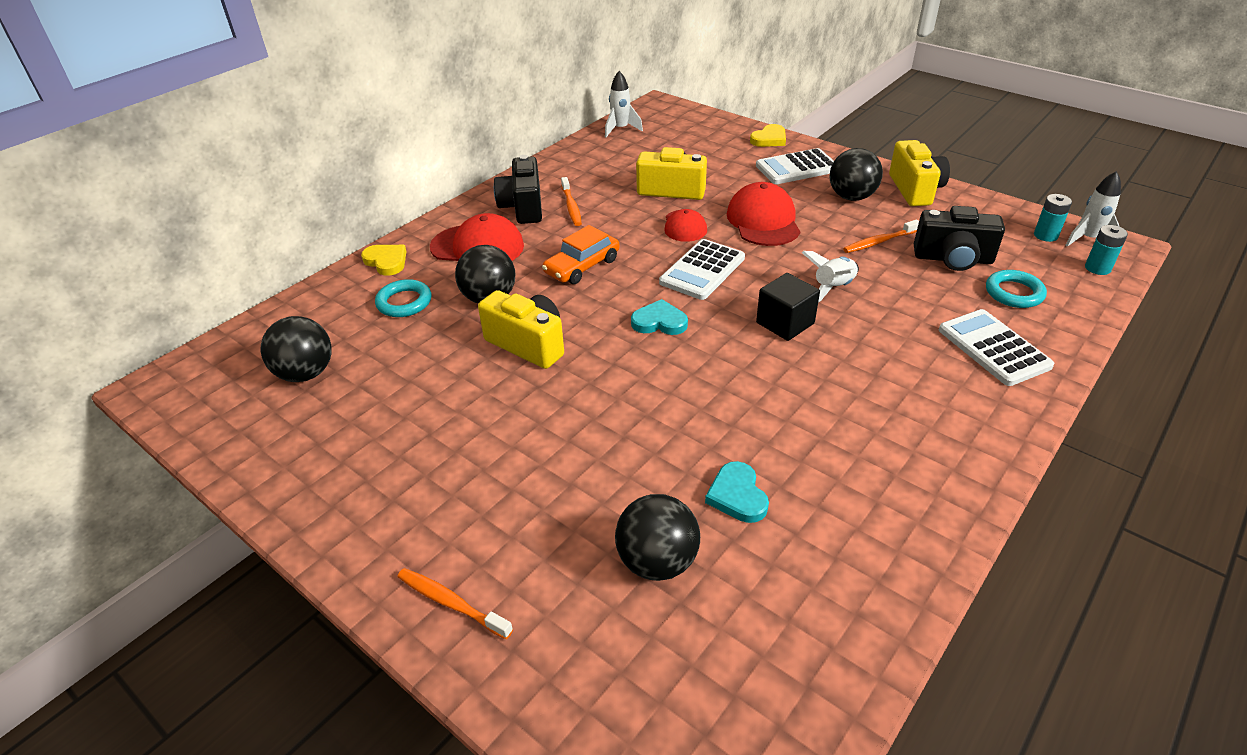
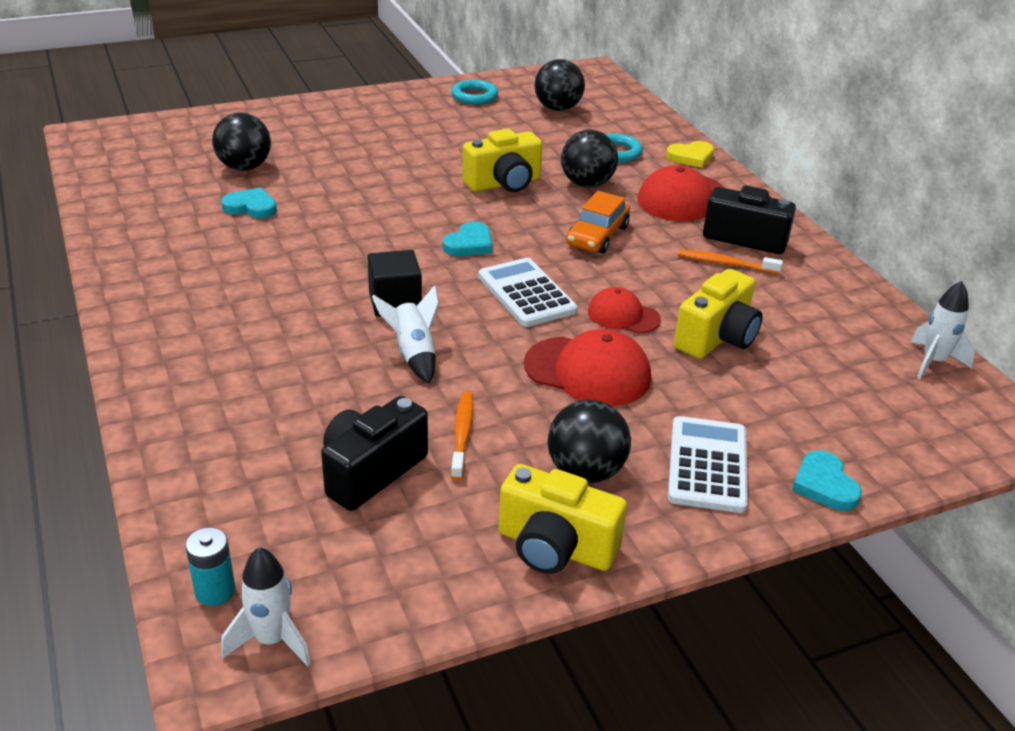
camera: 115 degrees right, 5 degrees down
(451, 603) = (302, 112): orange toothbrush -> none
(582, 266) = (597, 236): orange car -> orange car turned 135 degrees counterclockwise
(769, 139) = (824, 485): yellow heart -> turquoise heart
(993, 348) = (216, 400): white calculator -> none
(1014, 293) = (264, 476): turquoise ring -> turquoise ring (474, 96)
(1045, 235) = (325, 599): turquoise battery -> none

